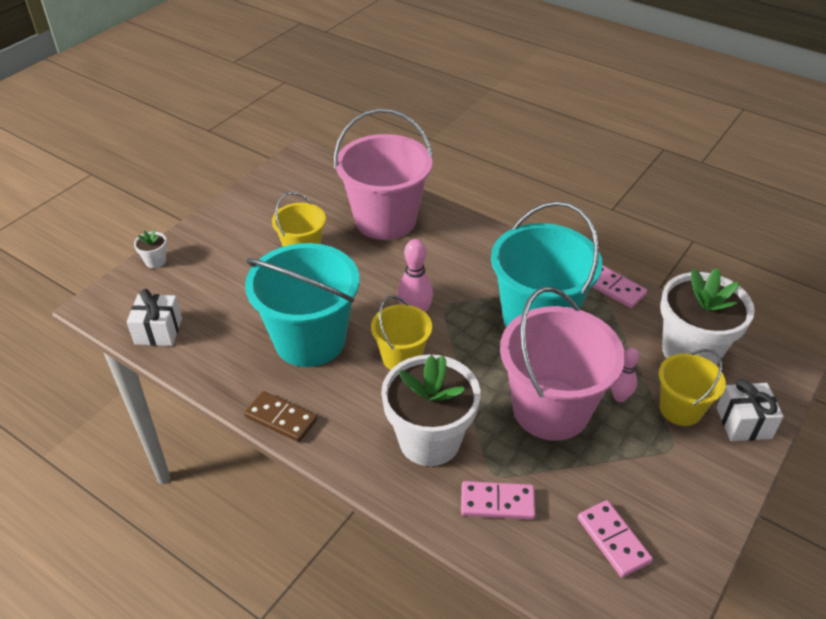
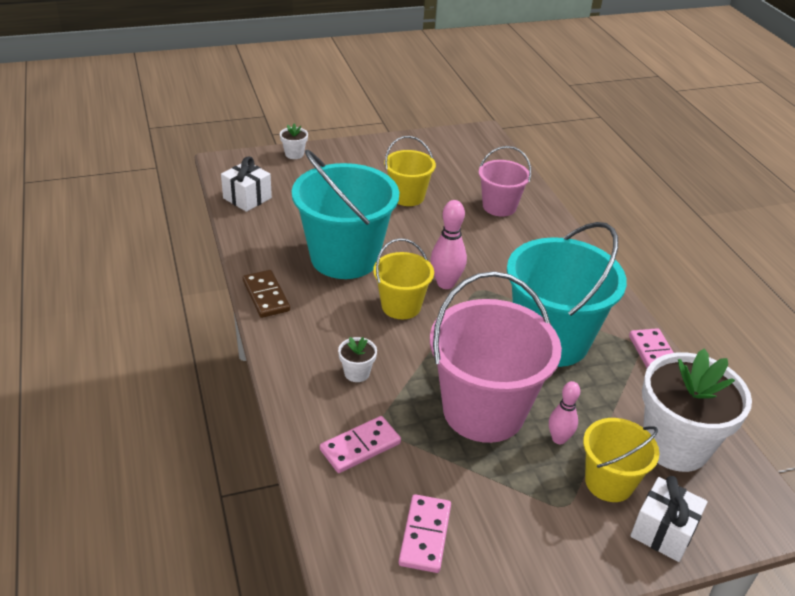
camera: 35 degrees right, 5 degrees down
(385, 220) = (499, 206): pink bucket -> pink bucket, size x0.55
(429, 440) = (357, 373): white flower pot -> white flower pot, size x0.41
(497, 502) = (360, 446): pink domino -> pink domino turned 75 degrees counterclockwise

